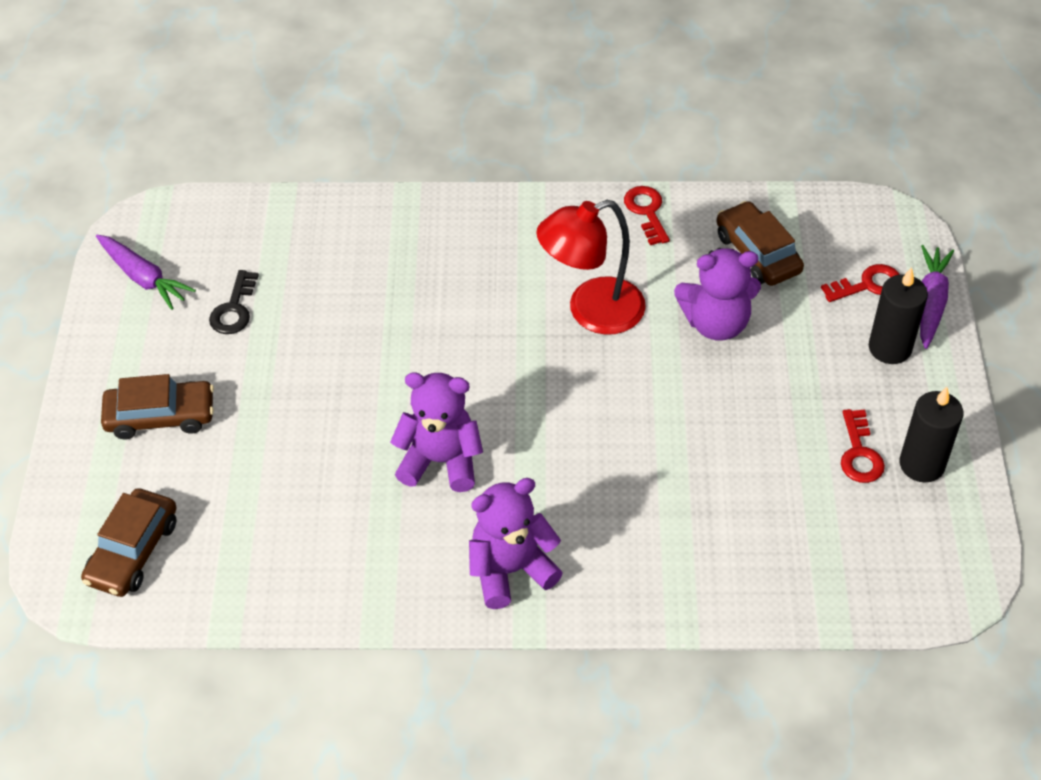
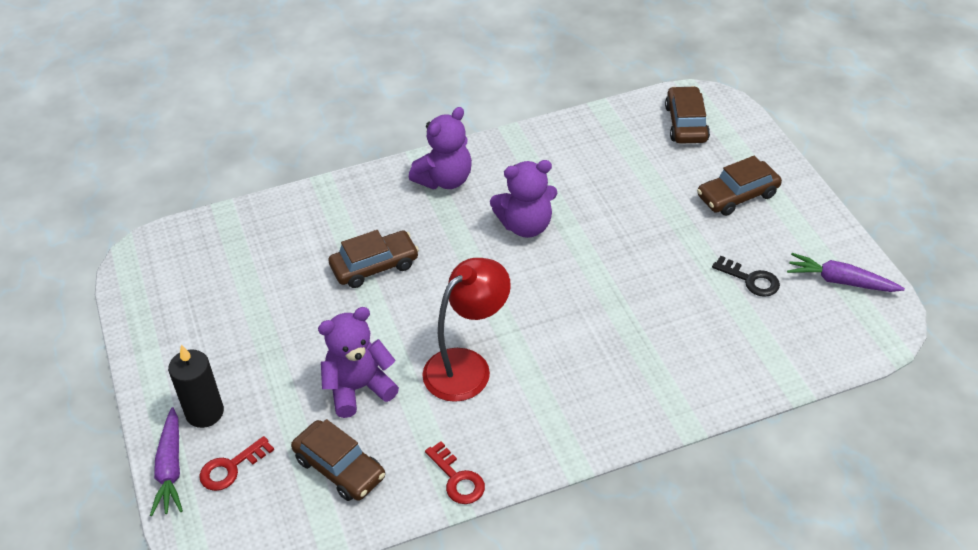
camera: 160 degrees right, 5 degrees down
(234, 309) = (751, 280): black key -> black key turned 135 degrees clockwise
(651, 466) = (374, 266): none -> brown car
(859, 453) = (220, 320): red key -> none
(922, 464) = (171, 326): black candle -> none

